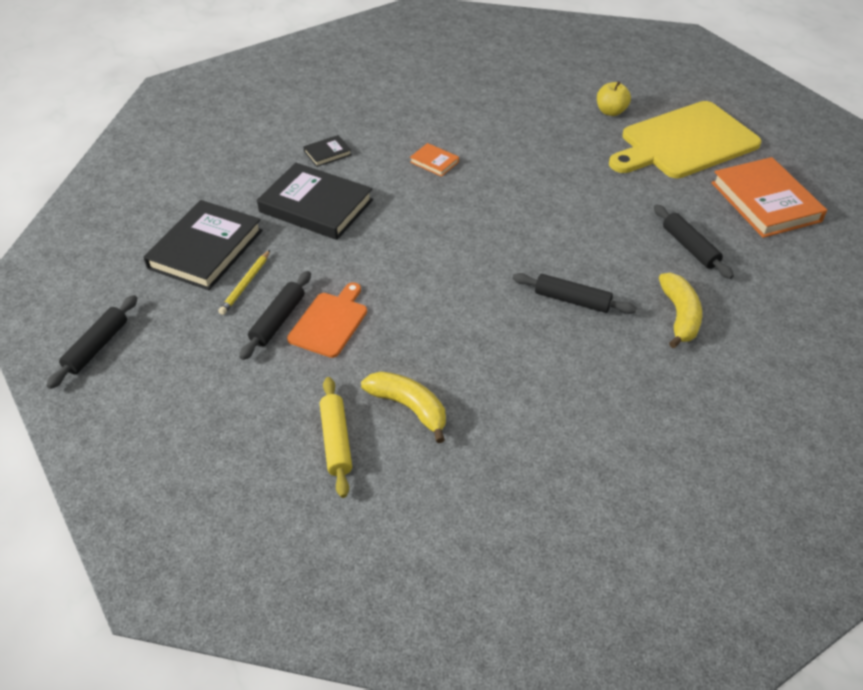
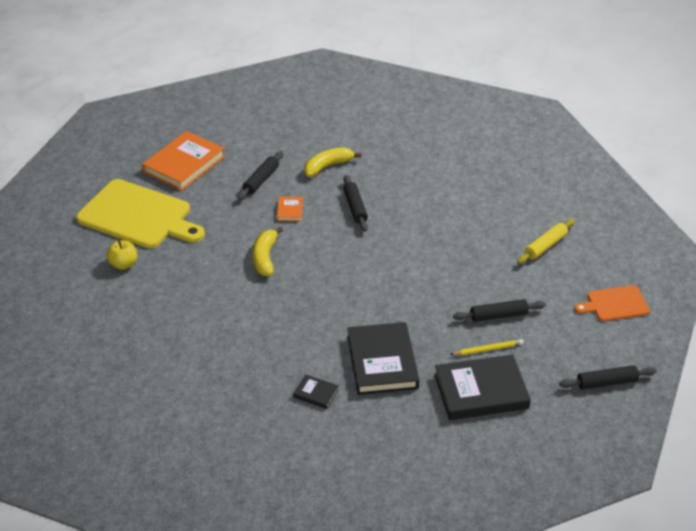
camera: 125 degrees left, 5 degrees down
(330, 322) = (475, 293): orange cutting board -> orange cutting board (615, 304)
(409, 407) = (497, 232): yellow banana -> yellow banana (265, 257)
(434, 162) = (273, 327): orange book -> orange book (290, 210)

